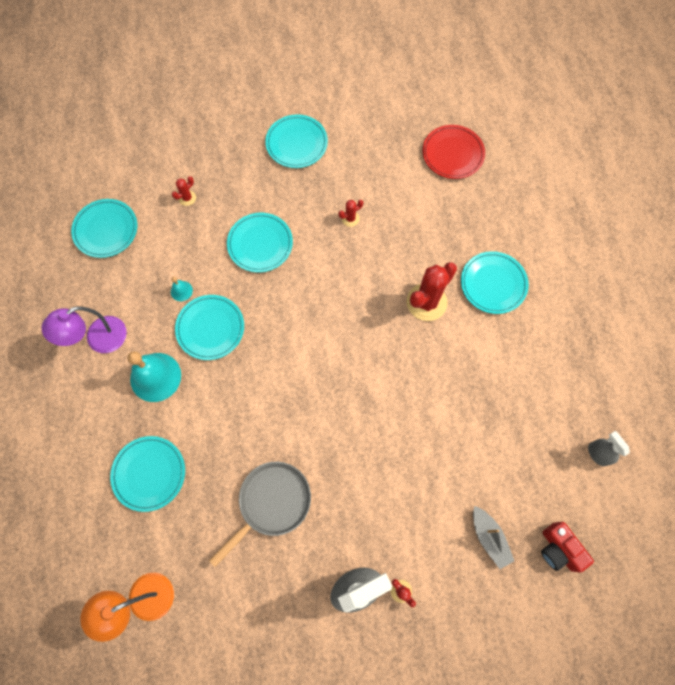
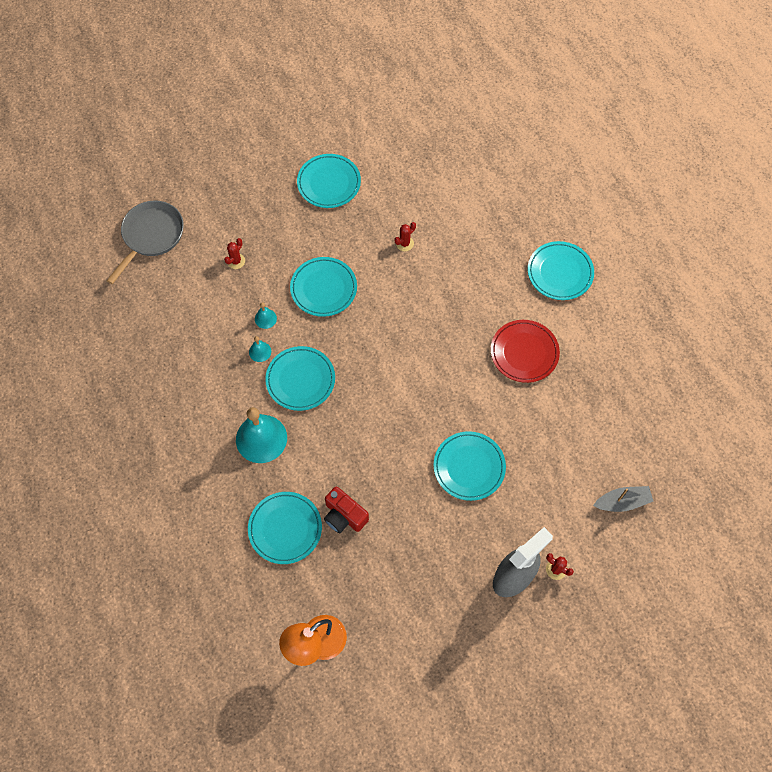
camera: 15 degrees left, 5 degrees down
(98, 339) = (192, 417): purple lamp -> none
(106, 230) = (164, 311): turquoise plate -> turquoise plate (469, 467)
(197, 260) = (265, 318): none -> turquoise bell
(271, 503) = (411, 524): grey pan -> grey pan (151, 236)
(426, 302) = (502, 305): red cactus -> none
(452, 154) = (485, 159): red plate -> red plate (524, 353)
(489, 538) = (622, 502): grey boat -> grey boat turned 60 degrees counterclockwise
(559, 549) = (687, 495): red camera -> red camera (344, 516)
(597, 454) = (699, 402): grey spray bottle -> none

